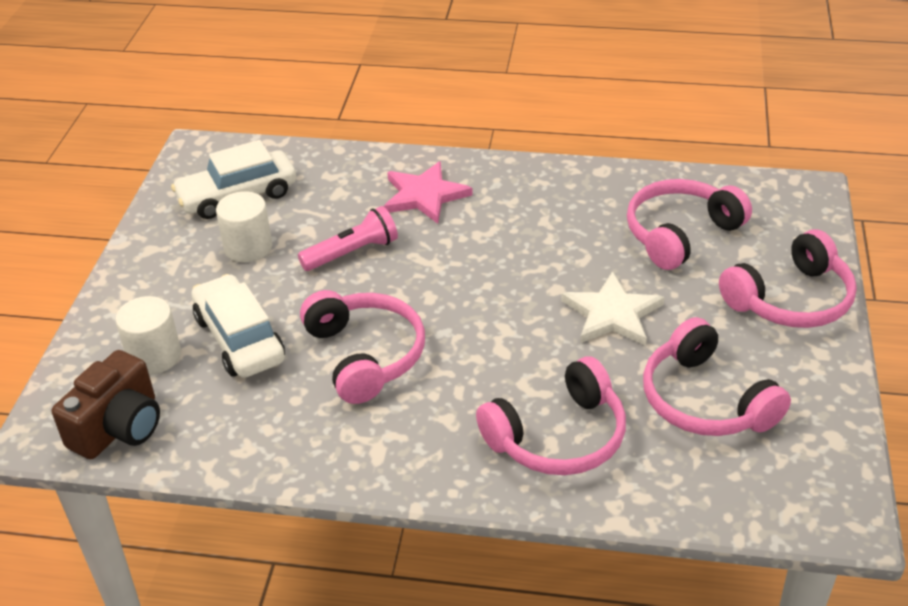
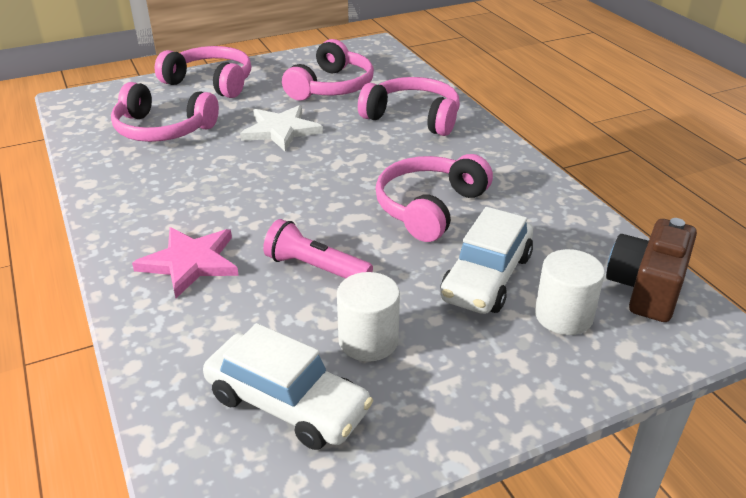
camera: 125 degrees left, 5 degrees down
(119, 427) = (646, 288): brown camera -> brown camera turned 60 degrees counterclockwise

